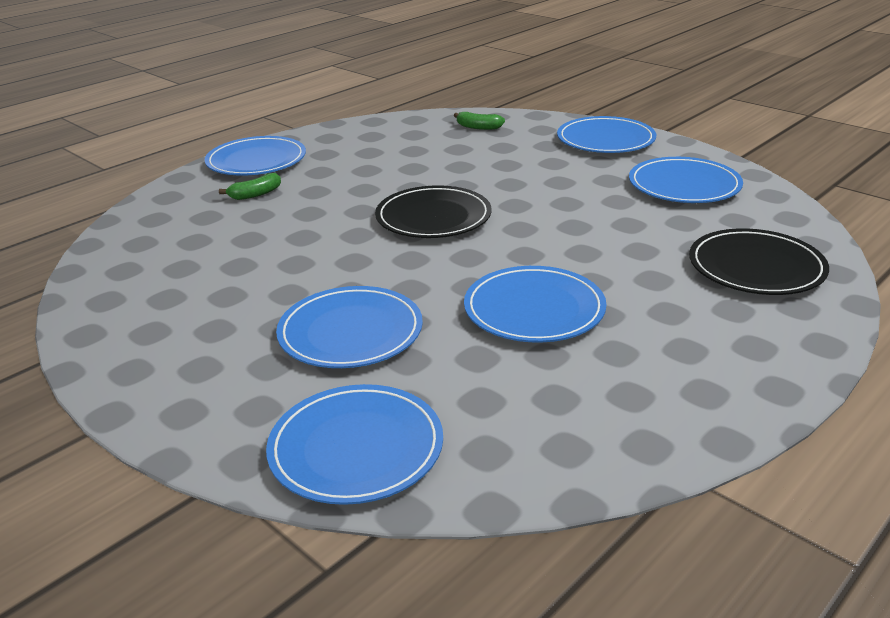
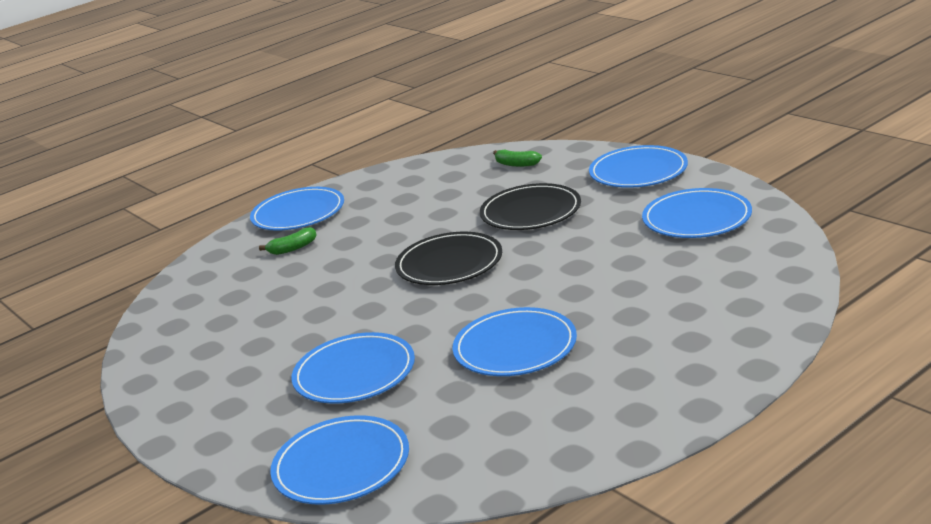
camera: 10 degrees right, 5 degrees down
(756, 267) = (730, 300): black plate -> black plate (531, 212)

